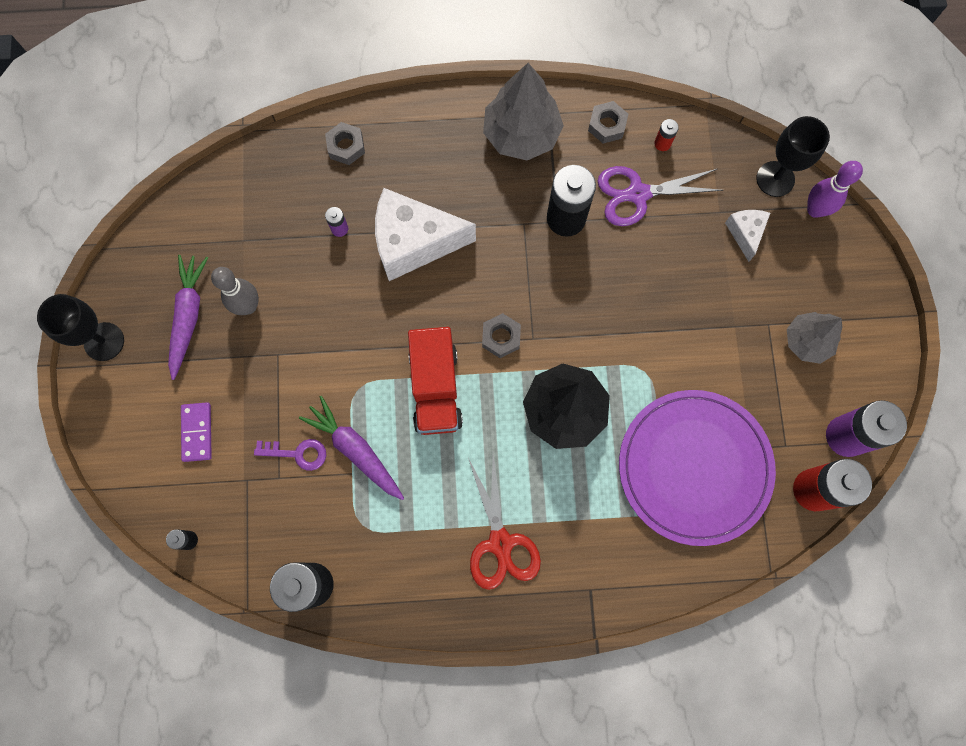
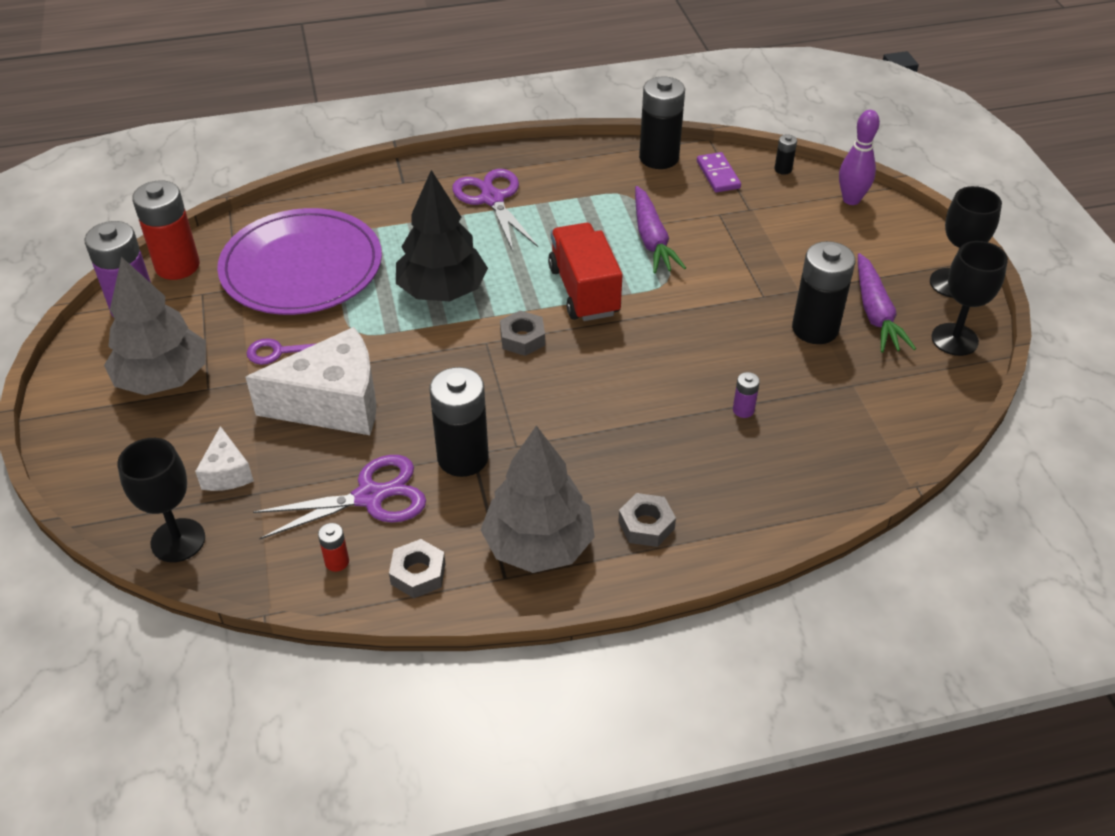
camera: 170 degrees right, 30 degrees down
(137, 274) = (954, 339): none -> black goblet
(197, 432) = (815, 233): purple domino -> purple domino (718, 175)
(248, 306) = (815, 329): grey bowling pin -> black battery
(297, 453) = (708, 231): purple key -> purple key (280, 352)
(346, 146) = (772, 497): grey nut -> grey nut (646, 525)
(355, 450) = (652, 239): purple carrot -> purple carrot turned 45 degrees clockwise
(414, 242) = (648, 409): white cheese -> white cheese (333, 404)
(500, 542) = (492, 199): red scissors -> purple scissors
(807, 341) = (163, 379): grey tree -> grey tree, size x1.59
(815, 210) = (128, 511): purple bowling pin -> purple bowling pin (851, 199)

